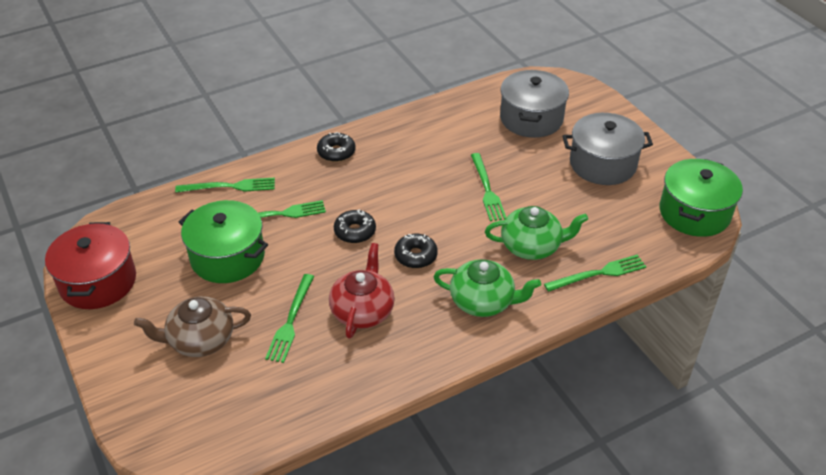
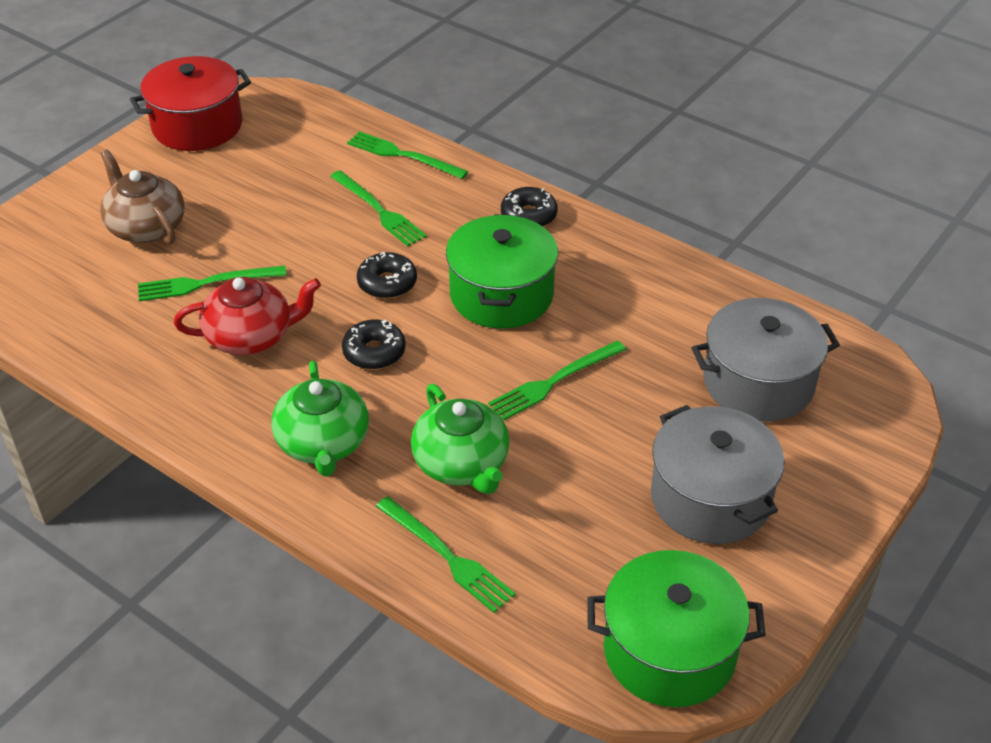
camera: 65 degrees right, 0 degrees up
(227, 257) = (283, 198): green pot -> green pot (501, 295)
(230, 187) = (403, 155): green fork -> green fork turned 150 degrees clockwise

